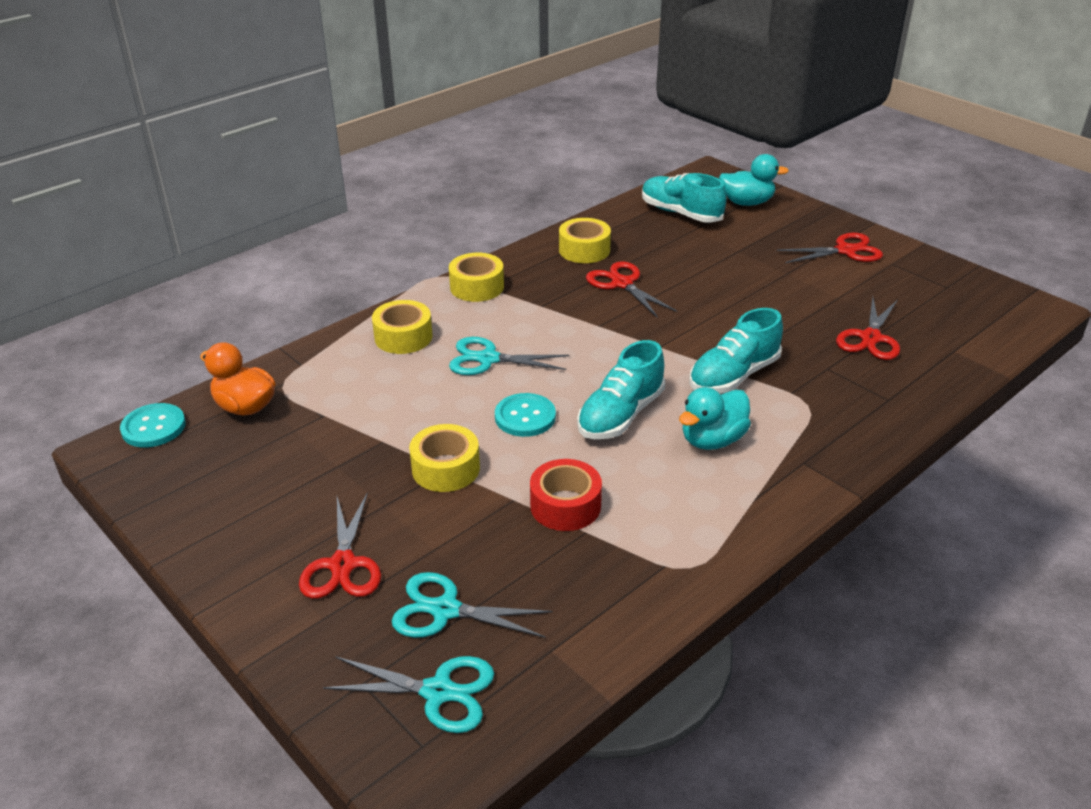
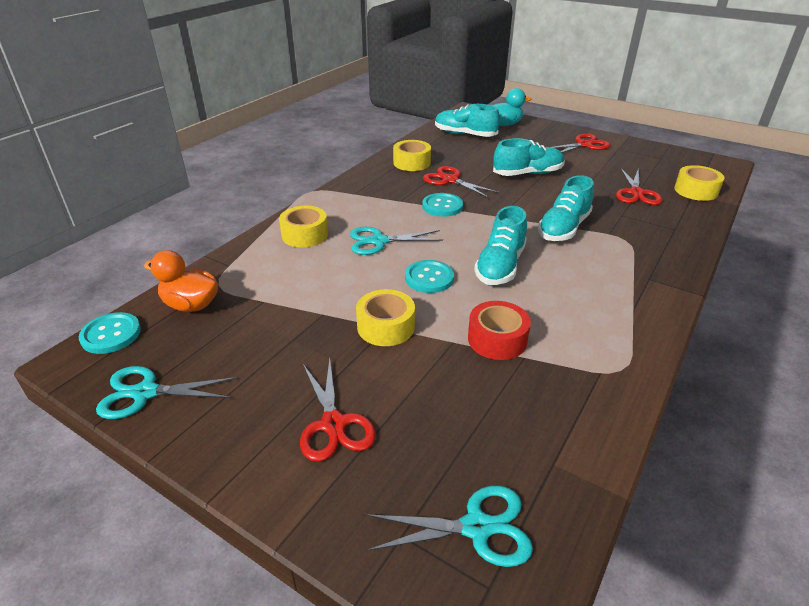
camera: 15 degrees left, 0 degrees up
(445, 610) = (444, 447): turquoise scissors -> turquoise scissors (145, 393)
(477, 287) = (346, 194): yellow tape -> yellow tape (696, 191)
(591, 321) = (442, 206): none -> turquoise button
(712, 440) = (576, 273): turquoise duck -> none
(734, 287) = (527, 174): none -> turquoise shoe

